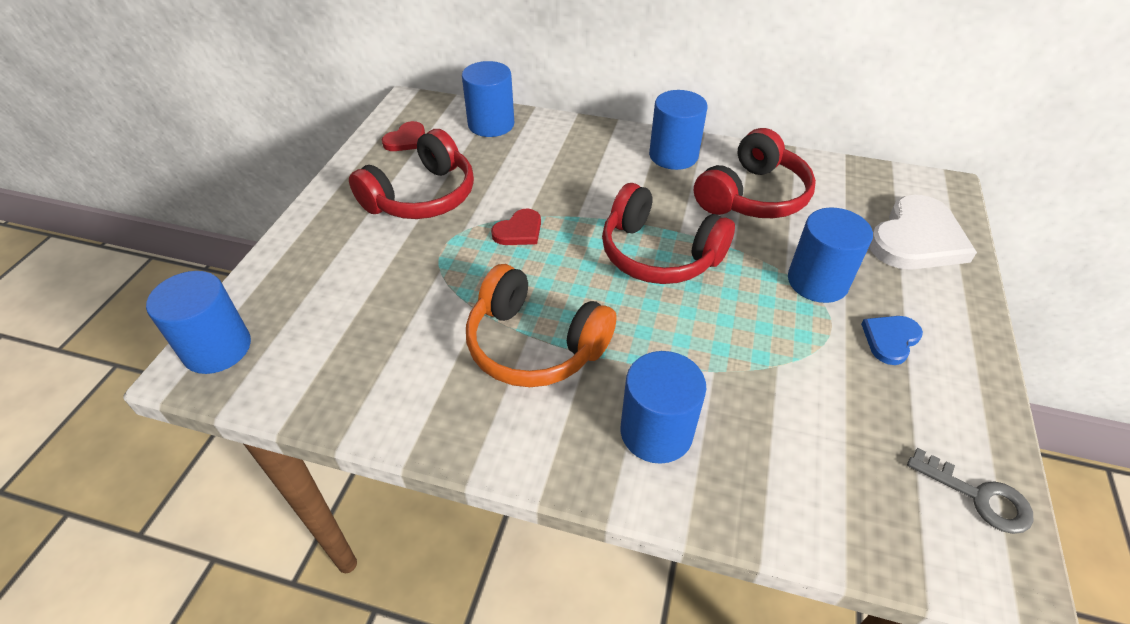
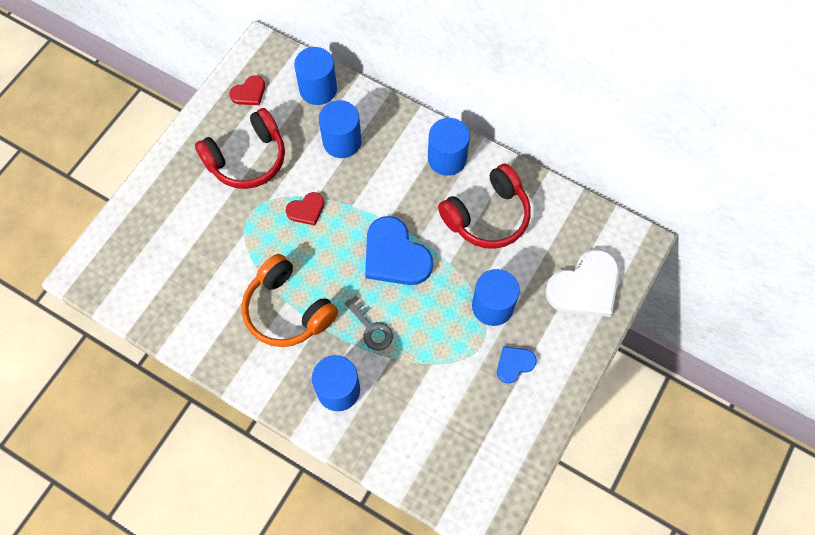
camera: 15 degrees right, 20 degrees up
(217, 348) = (96, 264): blue cylinder -> blue cylinder (342, 141)
(659, 254) = (395, 255): red headphones -> blue heart
(978, 496) = (501, 477): grey key -> grey key (371, 328)

